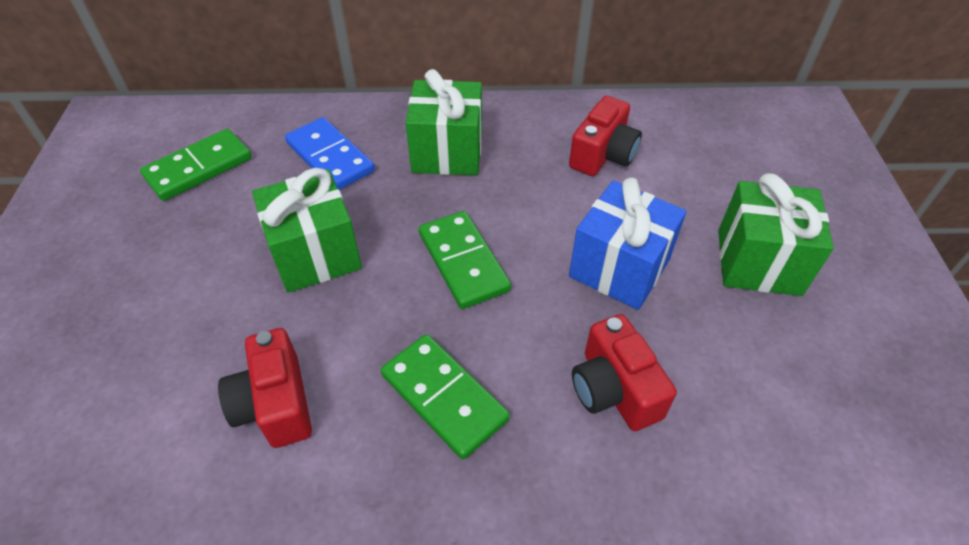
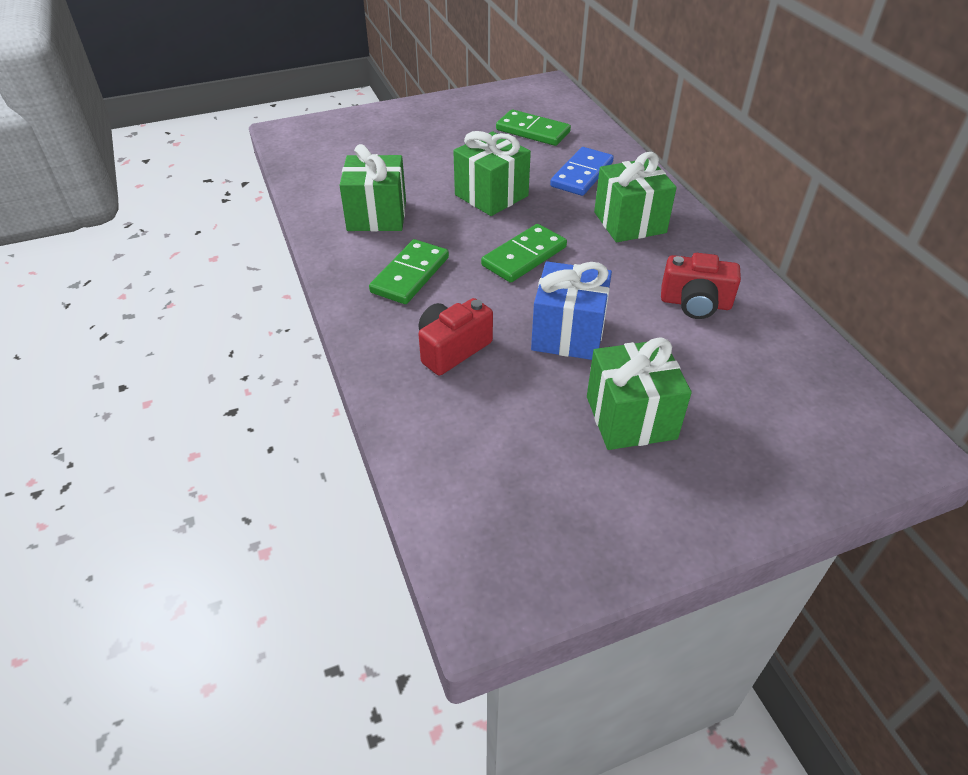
camera: 70 degrees right, 5 degrees down
(275, 404) = (377, 215): red camera -> green gift

